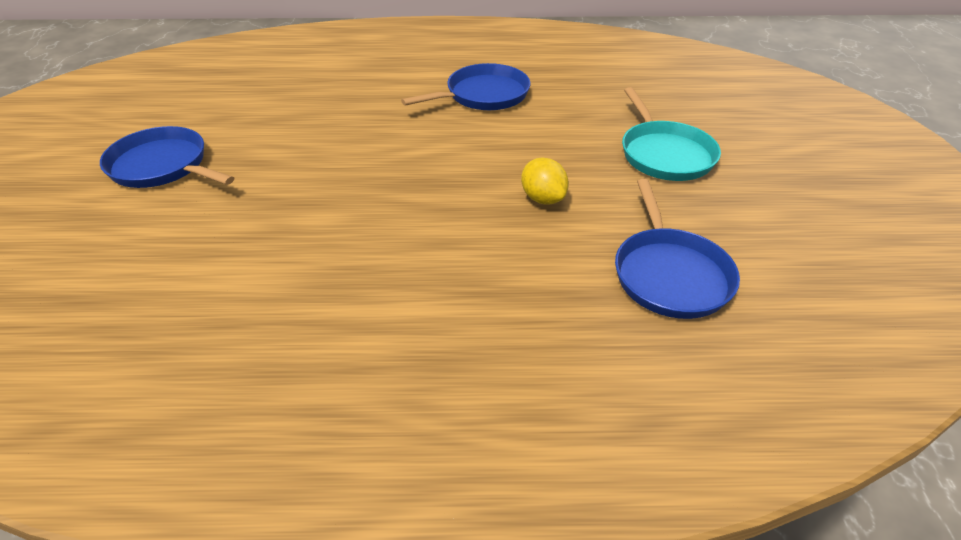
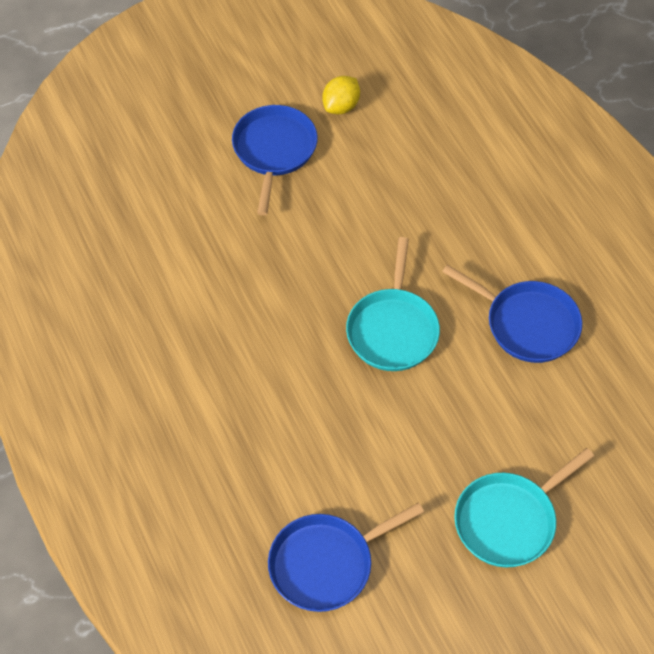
camera: 65 degrees right, 15 degrees up
(432, 157) = (393, 330): none -> turquoise pan
(543, 198) = (378, 439): yellow lemon -> yellow lemon (341, 106)

